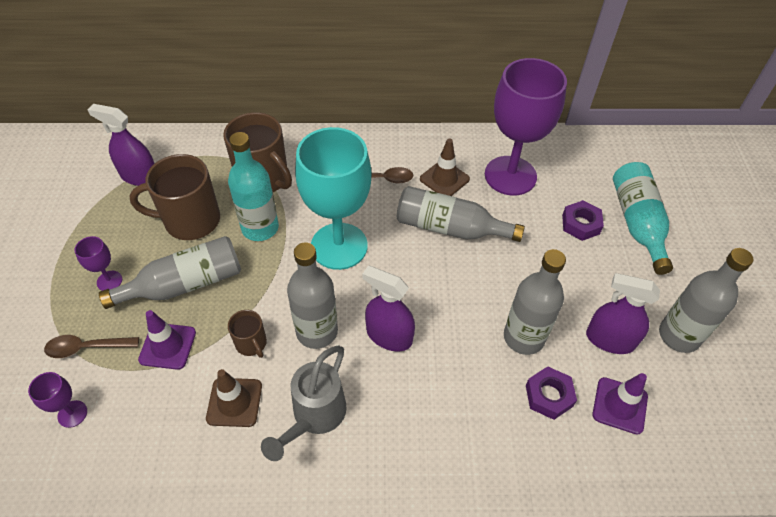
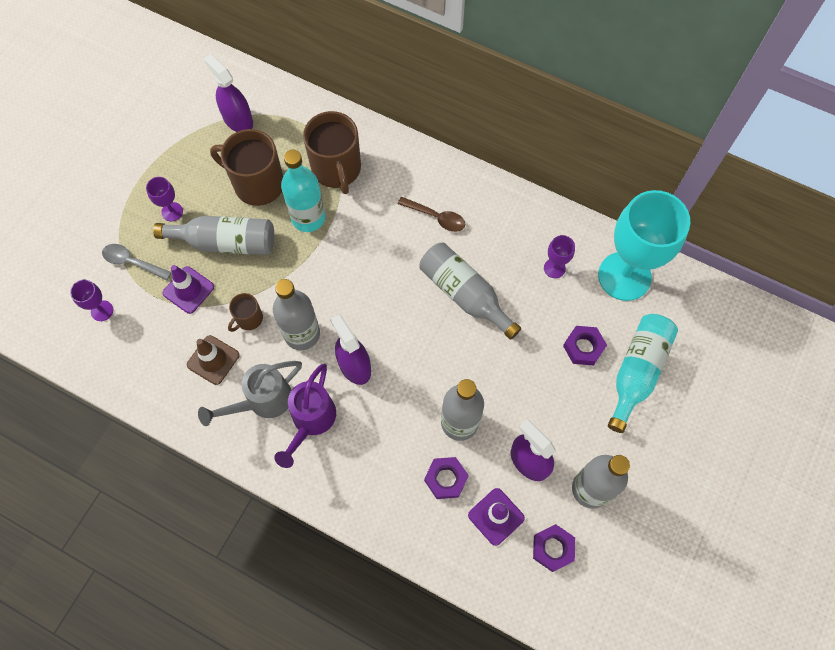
camera: 30 degrees right, 15 degrees up
(86, 348) = (132, 262): brown spoon -> grey spoon
(251, 343) = (249, 319): brown mug -> brown mug turned 45 degrees clockwise
(339, 246) = (362, 266): turquoise goblet -> turquoise goblet (624, 276)
(379, 411) = (311, 421): none -> purple watering can
(444, 179) = (492, 243): brown traffic cone -> none
(510, 175) = (554, 268): purple goblet -> purple goblet, size x0.41
(691, 406) = (552, 548): none -> purple nut

